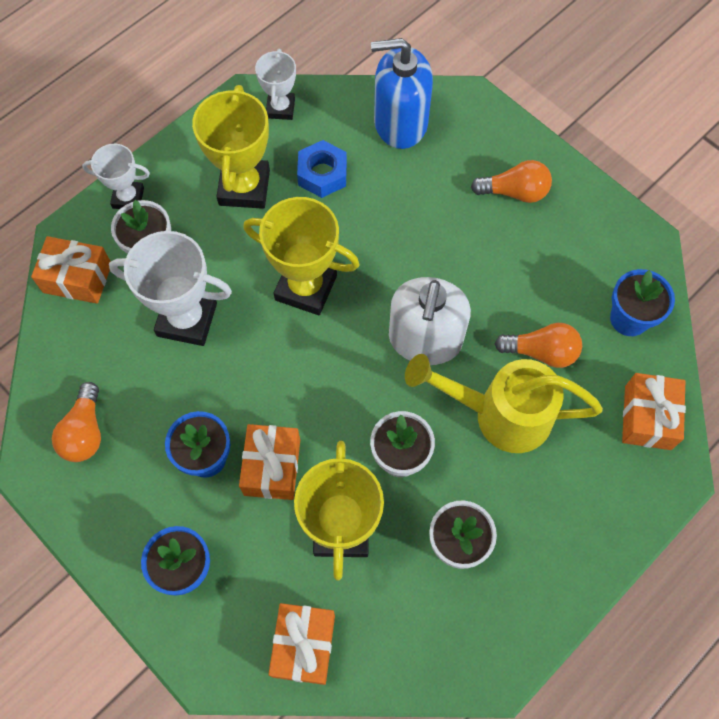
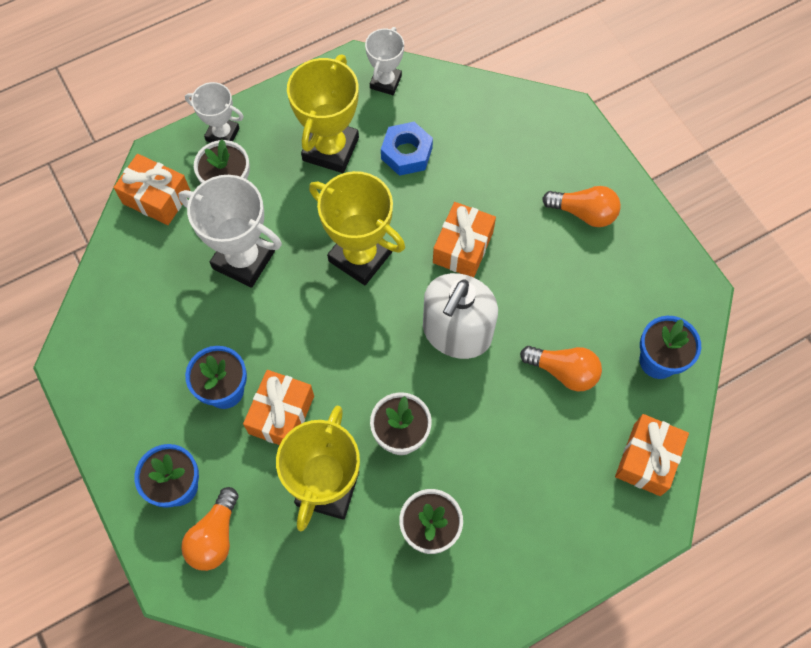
camera: 15 degrees right, 0 degrees up
(85, 432) = (124, 339): orange light bulb -> orange light bulb (215, 536)
(304, 645) = (263, 584): orange gift -> orange gift (463, 247)
(400, 122) = (494, 121): blue soap dispenser -> none
(499, 414) = (505, 420): yellow watering can -> none

